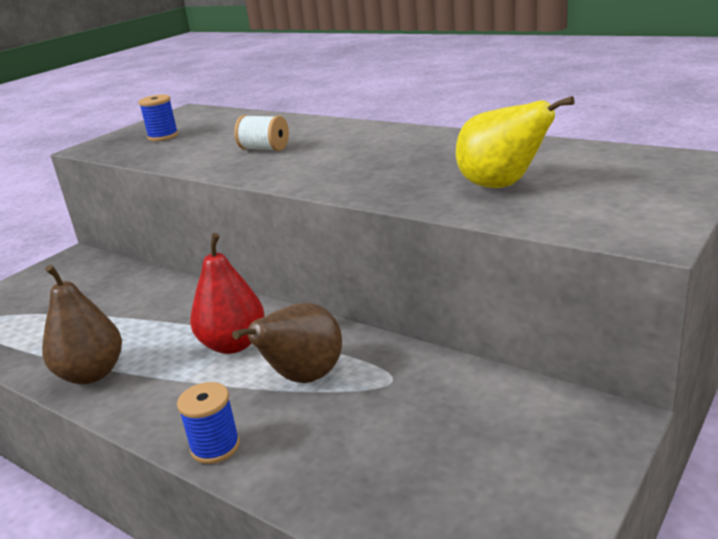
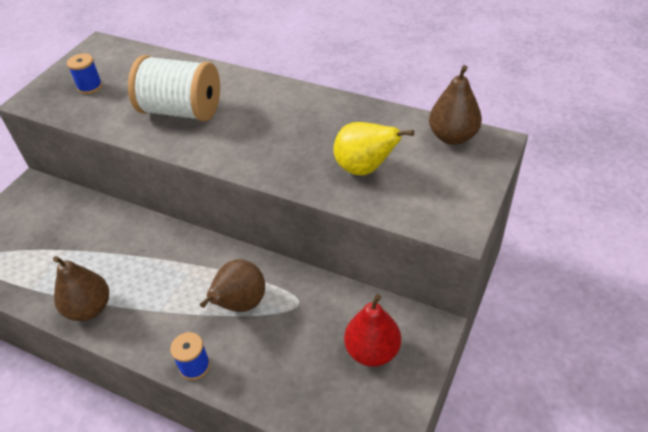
camera: 10 degrees left, 20 degrees up
(233, 344) = (185, 276): red pear -> red pear (372, 351)
(264, 149) = (181, 111): white spool -> white spool, size x2.14
(636, 158) = (452, 137): none -> brown pear

